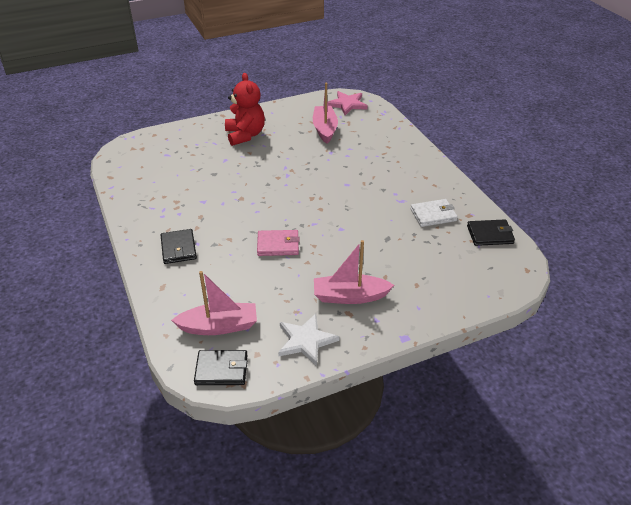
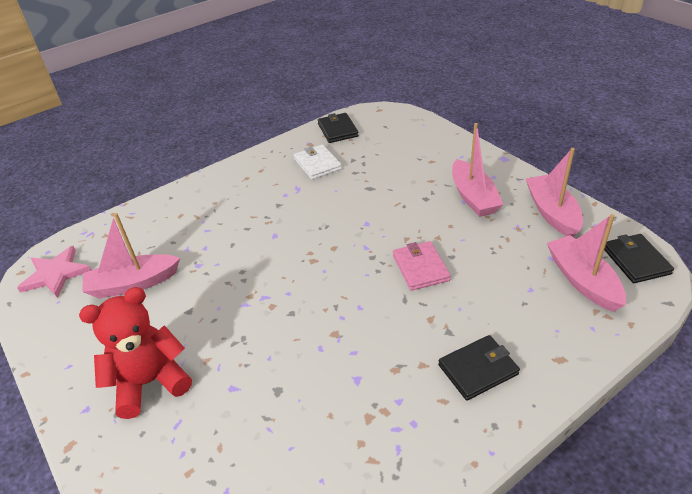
camera: 100 degrees left, 0 degrees up
(306, 340) = (552, 213): white star -> pink boat

